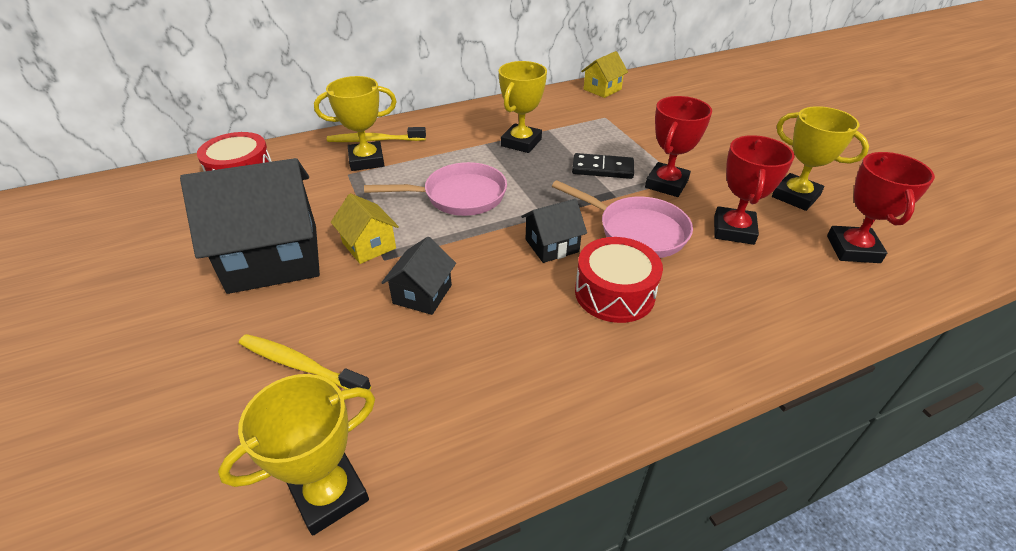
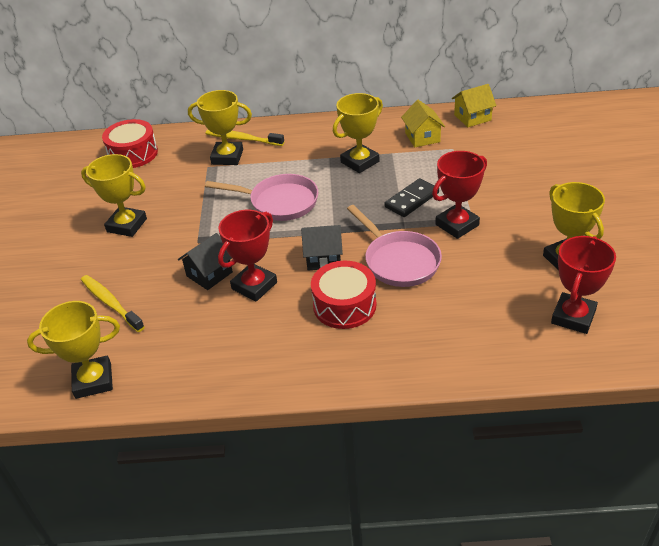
camera: 25 degrees right, 0 degrees up
(274, 258) = (127, 225): black house -> yellow trophy
(369, 245) = (193, 229): yellow house -> yellow house (422, 137)
(602, 169) = (412, 200): black domino -> black domino turned 75 degrees counterclockwise
(733, 230) = (481, 277): red trophy -> red trophy (254, 286)

